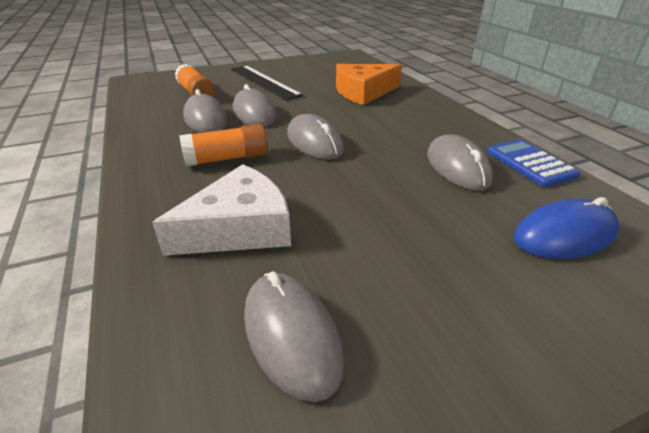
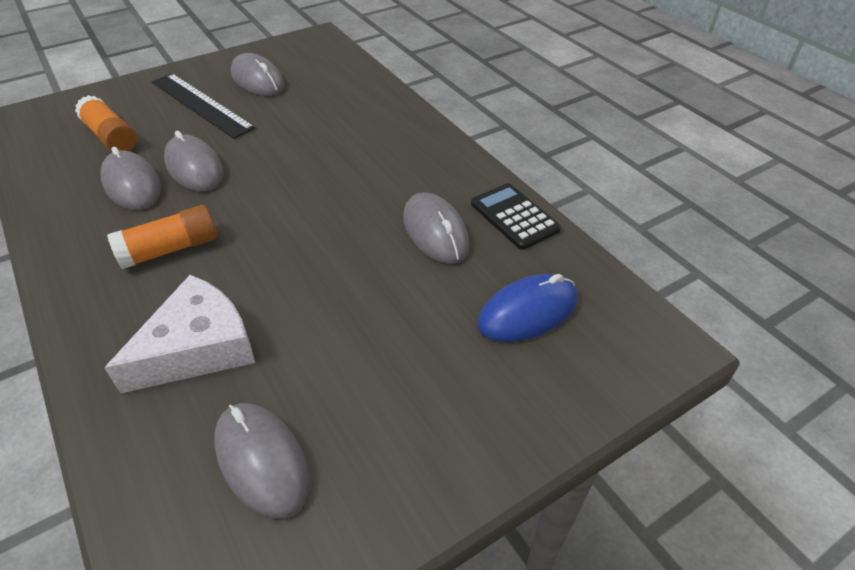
camera: 10 degrees left, 10 degrees up
(314, 142) = (273, 210): grey mouse -> grey mouse (257, 80)
(363, 92) = (333, 114): orange cheese -> none
(530, 163) = (514, 216): blue calculator -> black calculator

